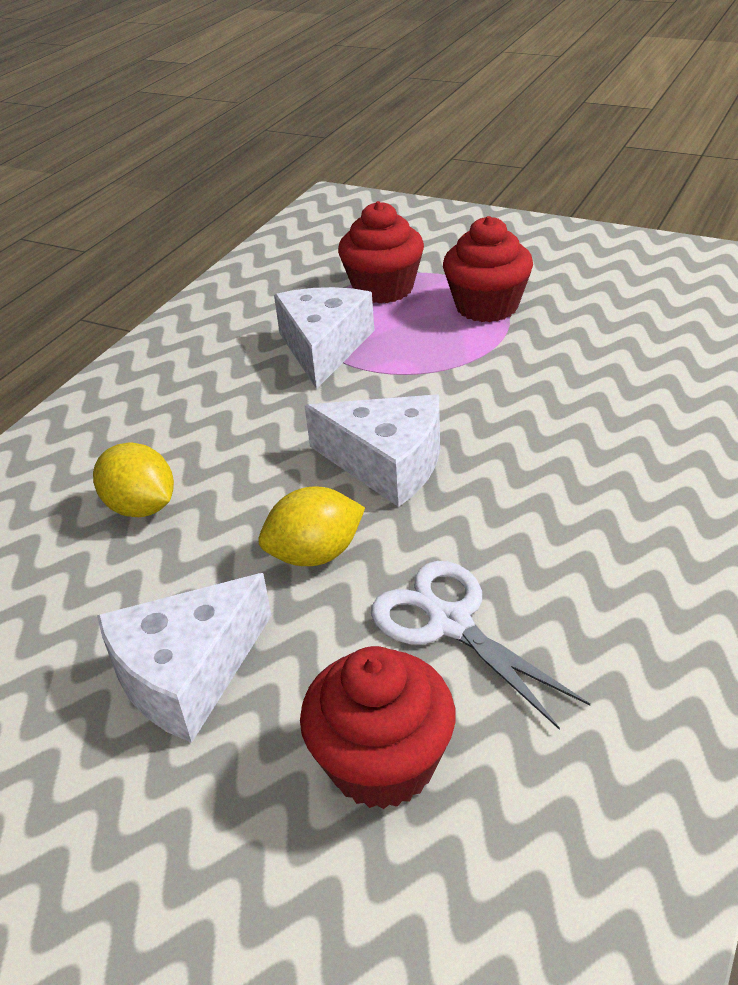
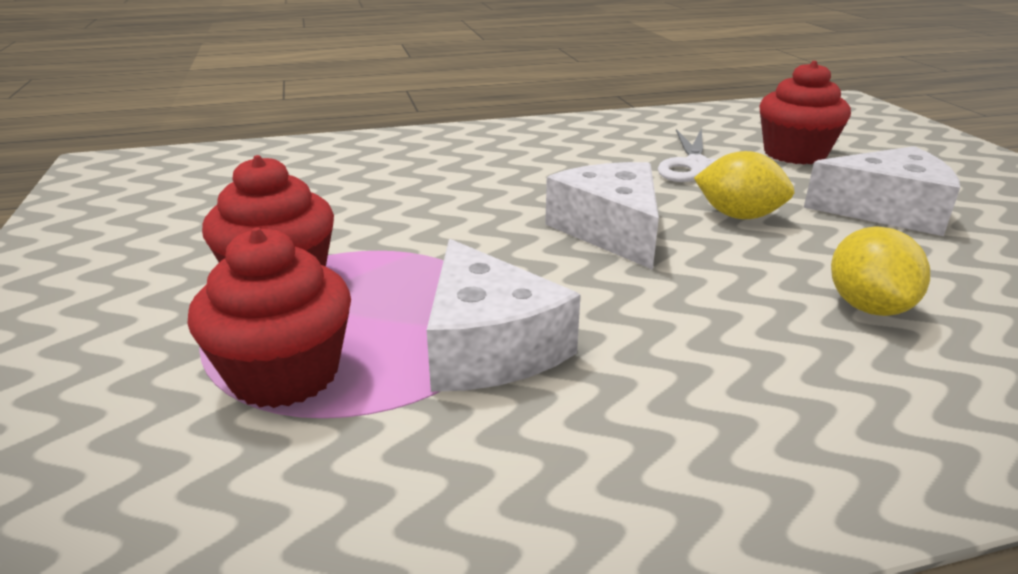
camera: 135 degrees left, 10 degrees down
(324, 347) = (488, 346): white cheese -> white cheese turned 75 degrees counterclockwise

